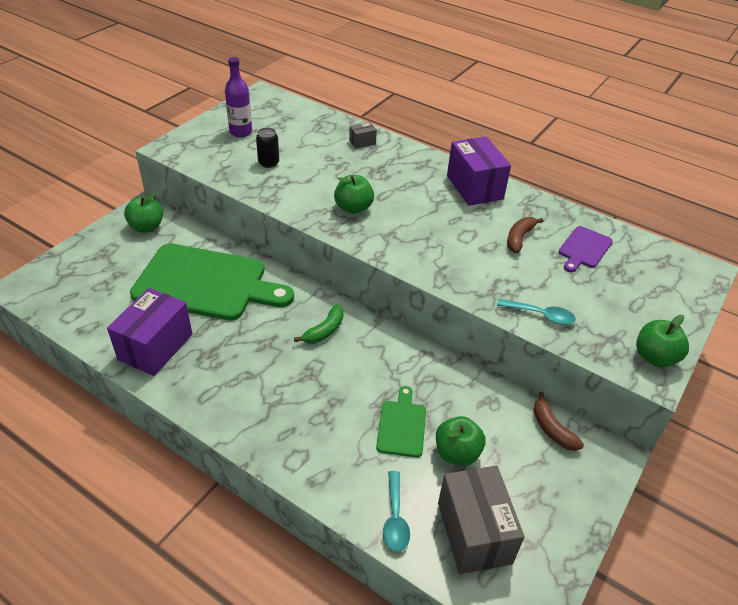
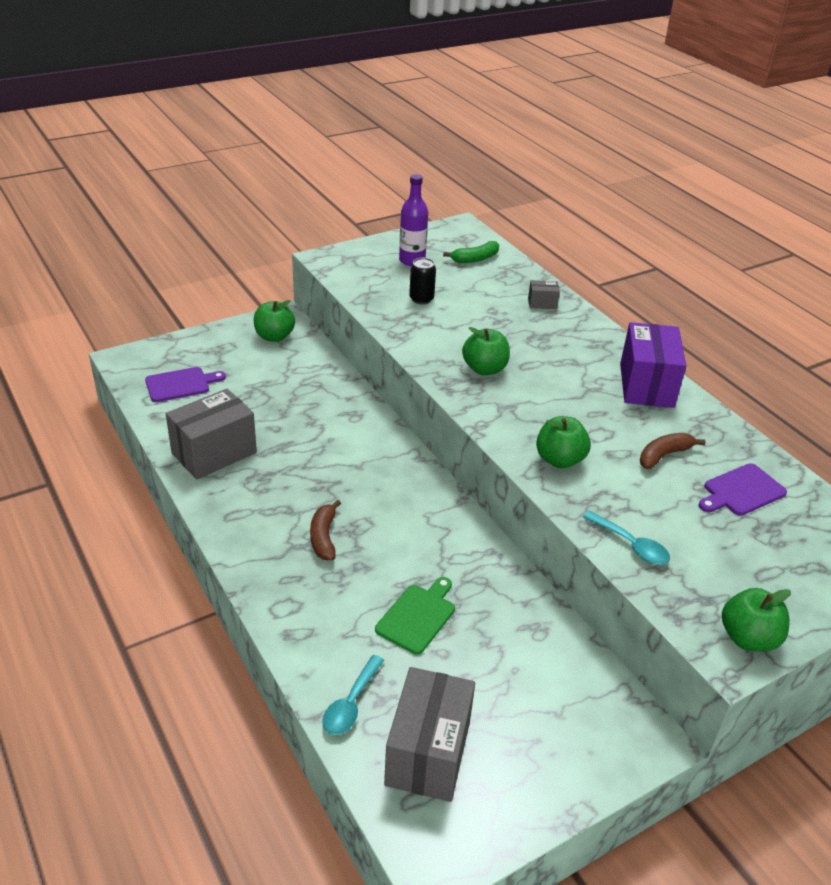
camera: 25 degrees right, 5 degrees down
(88, 294) = (181, 384): none -> purple cutting board
(155, 347) = (214, 453): purple box -> grey box
(206, 283) = (300, 408): green cutting board -> none
(324, 331) = (394, 493): green banana -> green banana (475, 259)
(457, 453) = (462, 666): green apple -> green apple (559, 460)
(552, 429) = (593, 684): brown banana -> brown banana (324, 537)

